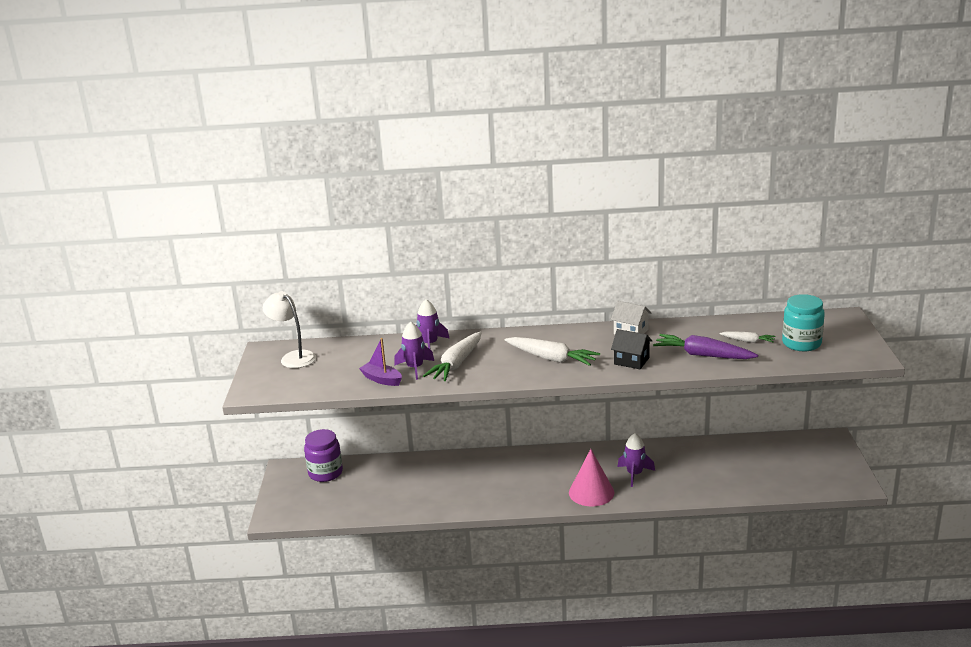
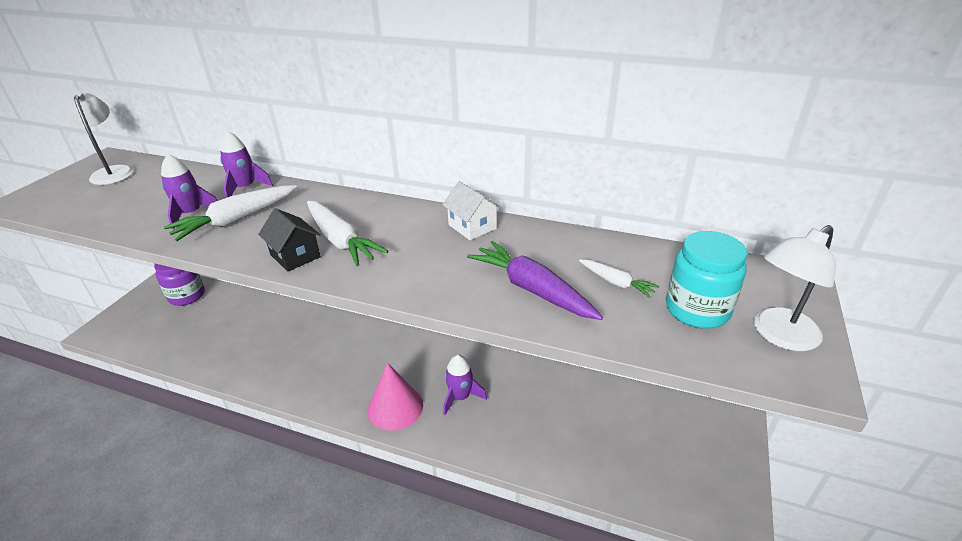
camera: 20 degrees right, 10 degrees up
(382, 379) = (142, 219): purple boat -> none
(631, 361) = (429, 272): black house -> black house (295, 256)
(849, 345) = (778, 335): none -> white lamp

